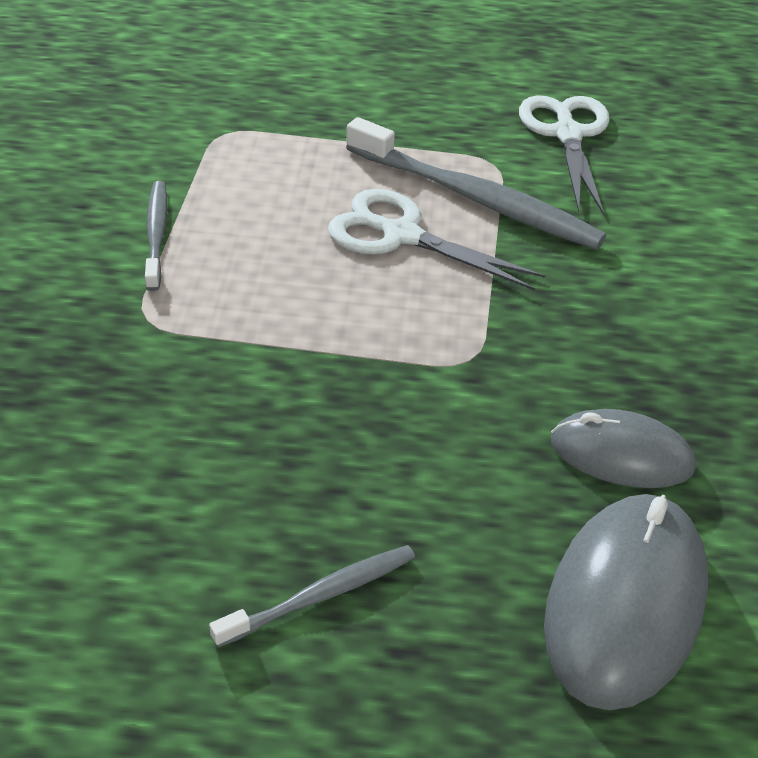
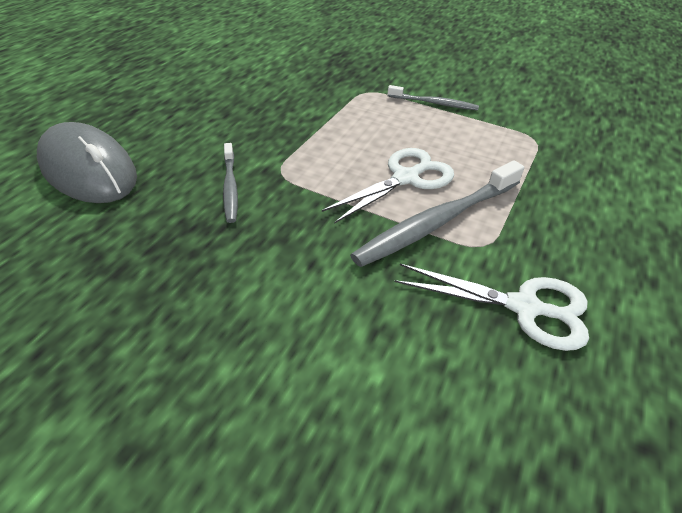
camera: 110 degrees right, 0 degrees up
(321, 595) = (176, 100): grey toothbrush -> grey toothbrush (230, 188)
(621, 455) = (169, 202): grey mouse -> none

